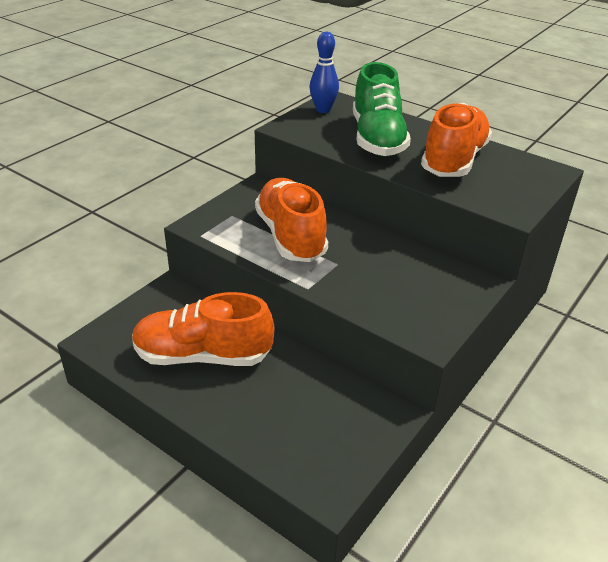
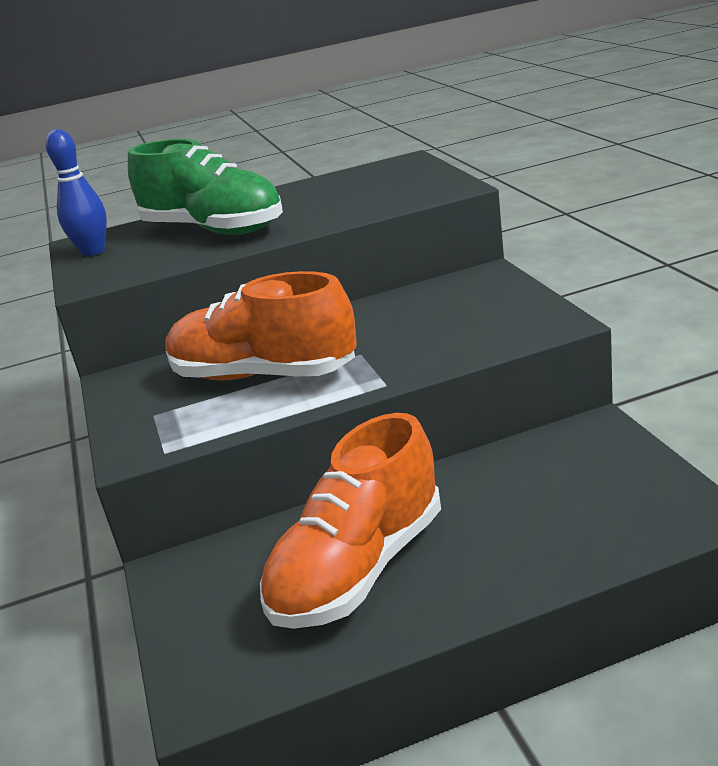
camera: 50 degrees left, 10 degrees down
(454, 160) = (322, 198): orange shoe -> none

